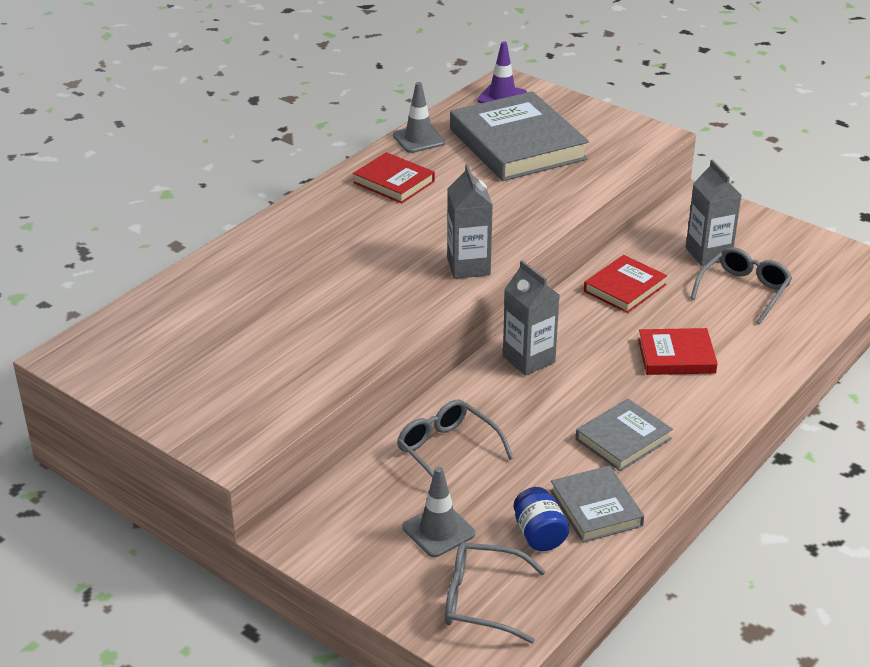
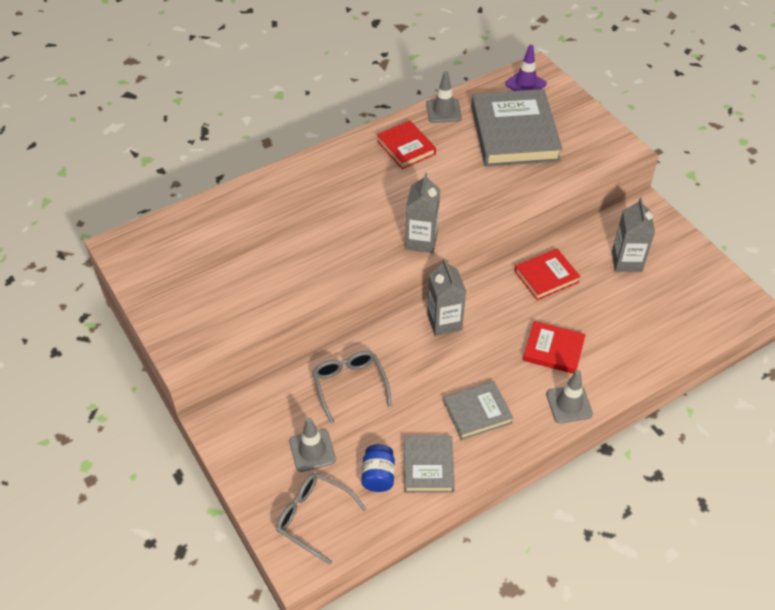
camera: 20 degrees right, 15 degrees up
(726, 404) = (569, 404): none -> grey traffic cone
(743, 291) = (636, 304): grey glasses -> none

